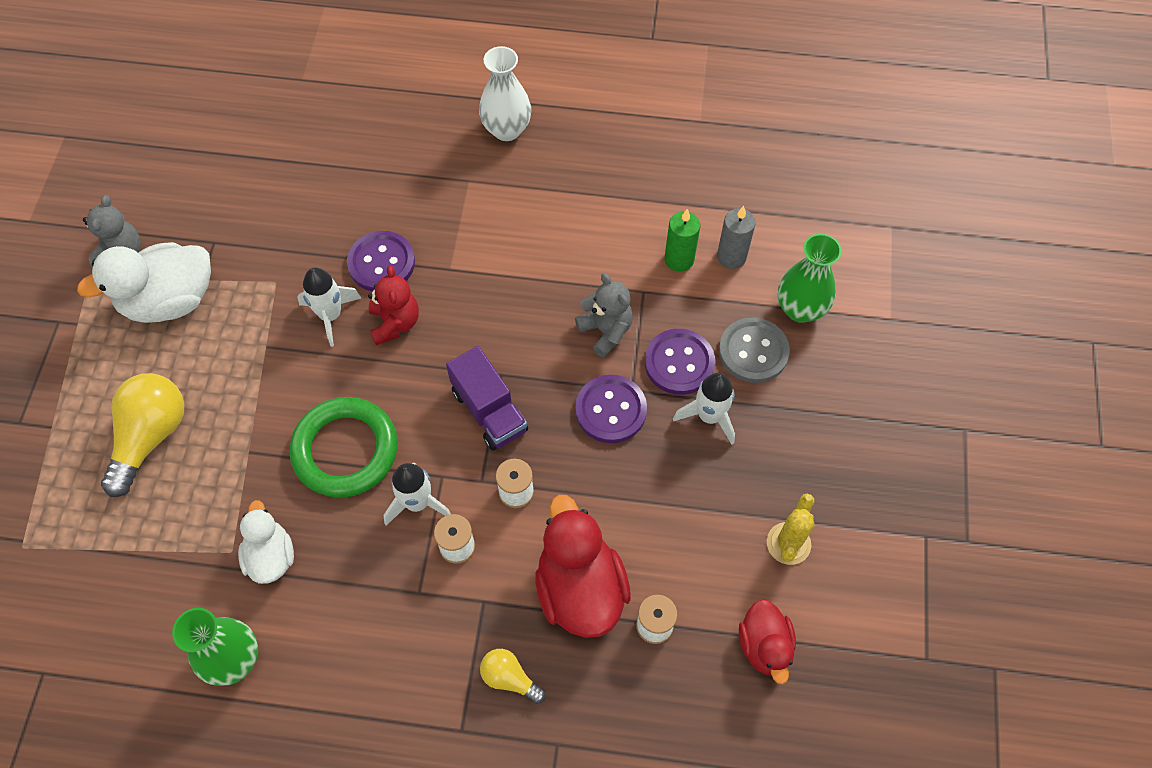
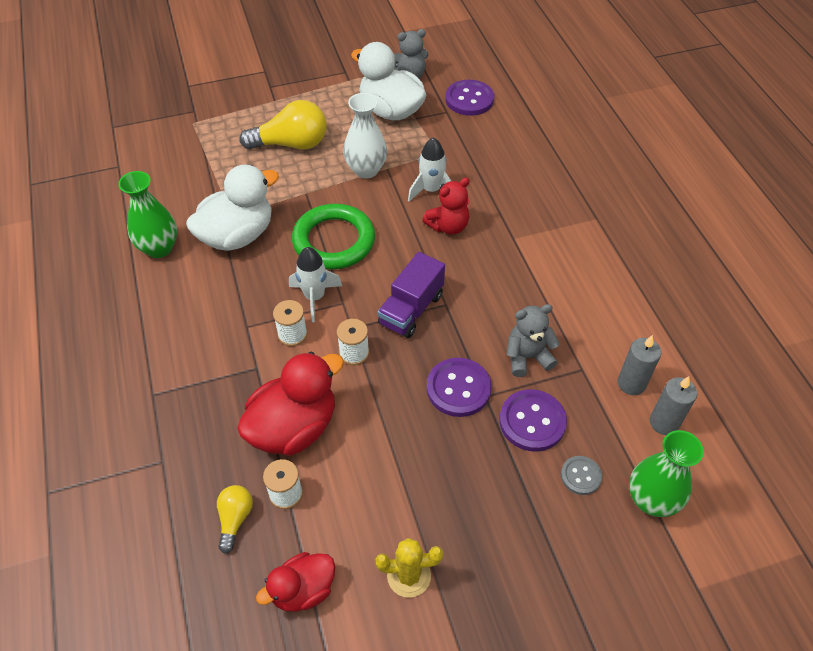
camera: 65 degrees right, 10 degrees down
(271, 556) = (237, 236): white duck -> white duck, size x1.67
(381, 263) = (491, 199): purple button -> purple button (469, 99)
(506, 129) = (660, 222): white vase -> white vase (366, 170)
(509, 678) = (203, 409): yellow light bulb -> yellow light bulb (235, 519)
(606, 331) = (527, 357): grey teddy bear -> grey teddy bear turned 135 degrees counterclockwise
(679, 259) = (631, 383): green candle -> grey candle
(709, 416) = (496, 464): white rocket -> none
(753, 351) = (581, 476): grey button -> grey button, size x0.58

